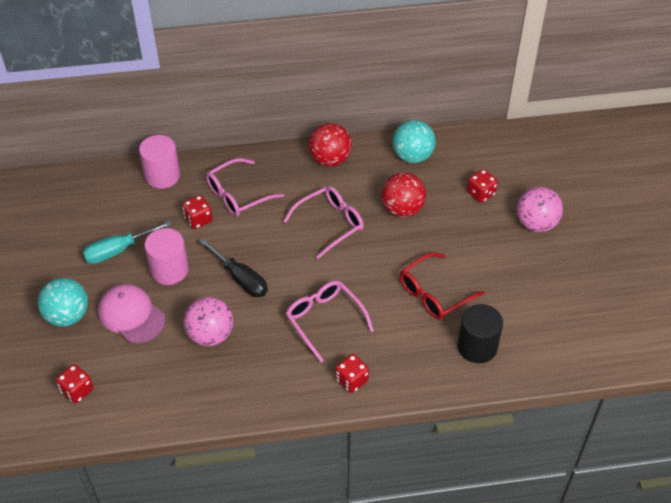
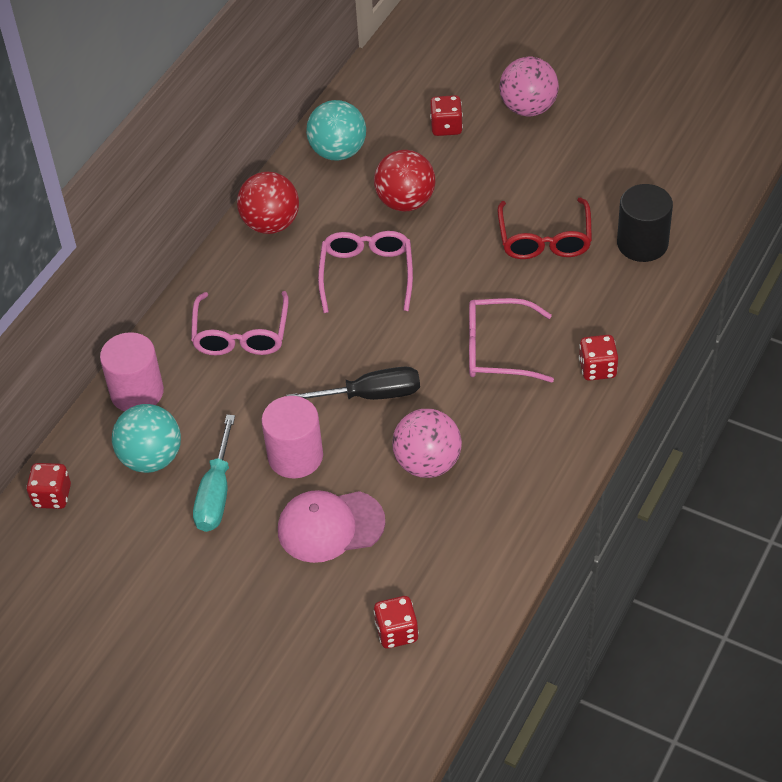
camera: 50 degrees left, 0 degrees up
(67, 316) = (273, 592): turquoise ball -> turquoise ball (151, 458)
(198, 219) = (243, 391): red dice -> red dice (52, 496)

